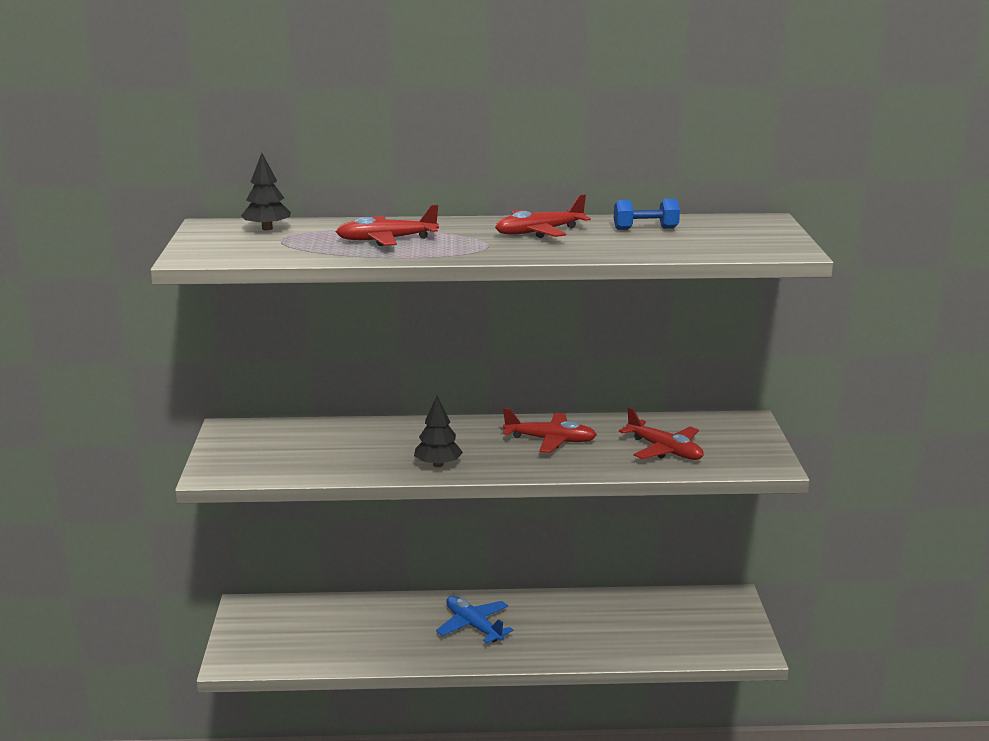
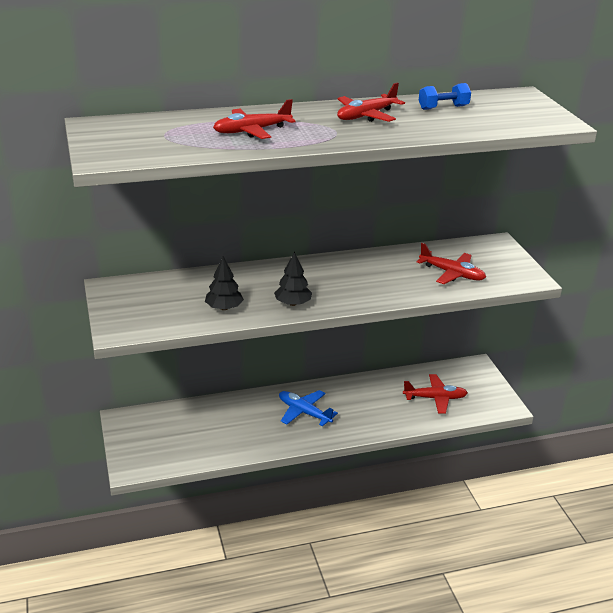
camera: 15 degrees left, 10 degrees up
(267, 229) = (144, 125): black tree -> black tree (224, 308)
(551, 440) = (366, 273): red plane -> red plane (435, 398)

